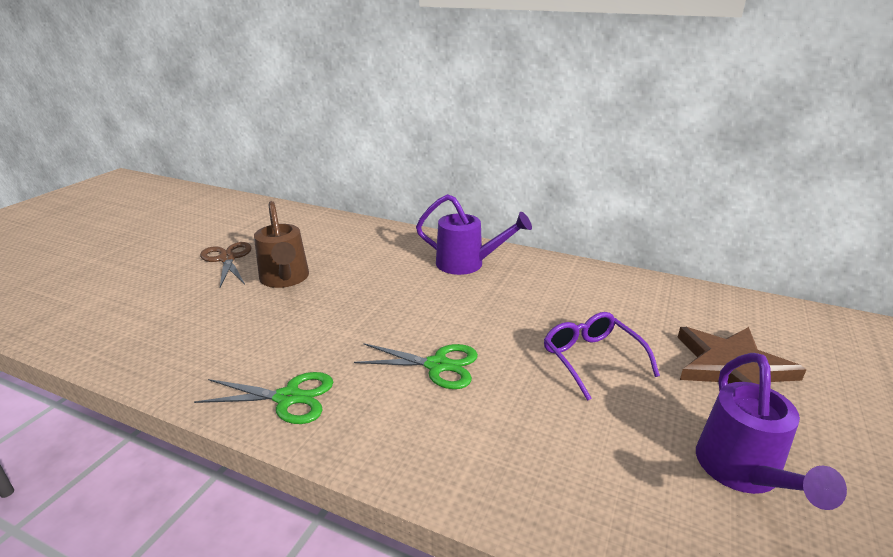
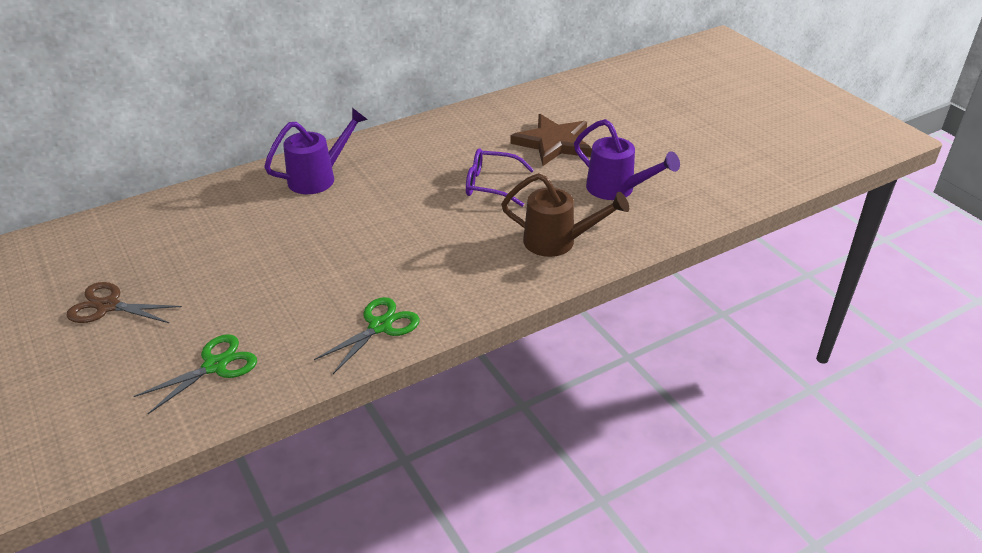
camera: 55 degrees left, 10 degrees up
(285, 279) = (205, 281): brown watering can -> brown watering can (557, 242)
(437, 365) = (424, 247): green scissors -> green scissors (215, 366)

